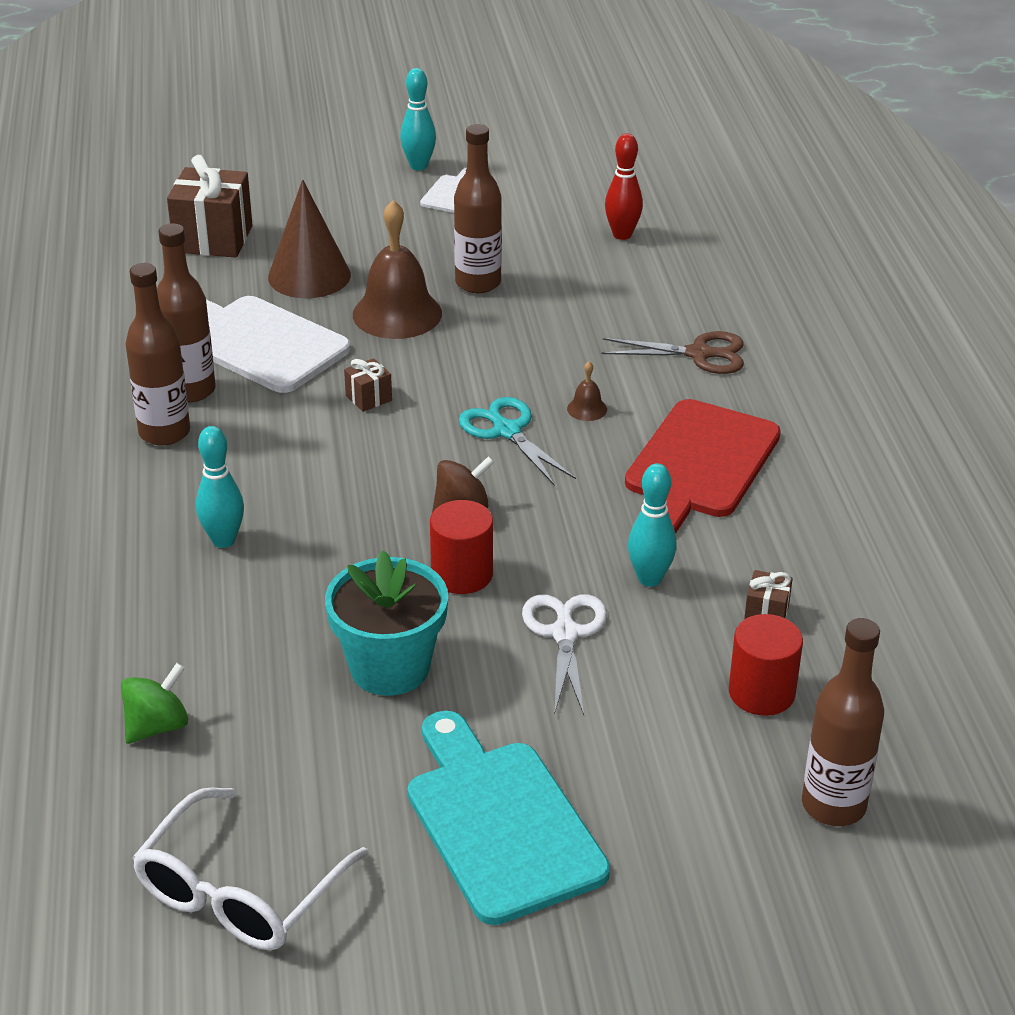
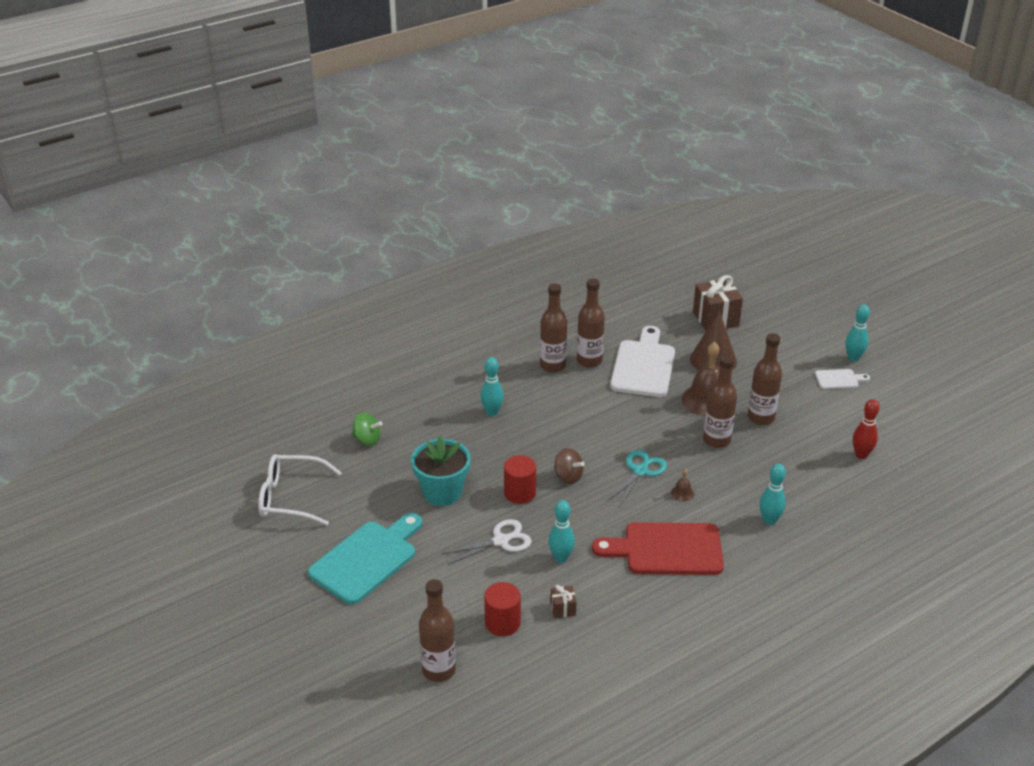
camera: 65 degrees right, 0 degrees up
(368, 398) = (629, 416): brown gift -> none
(494, 337) = (716, 440): none -> brown bottle
(699, 354) = (769, 520): brown scissors -> turquoise bowling pin

